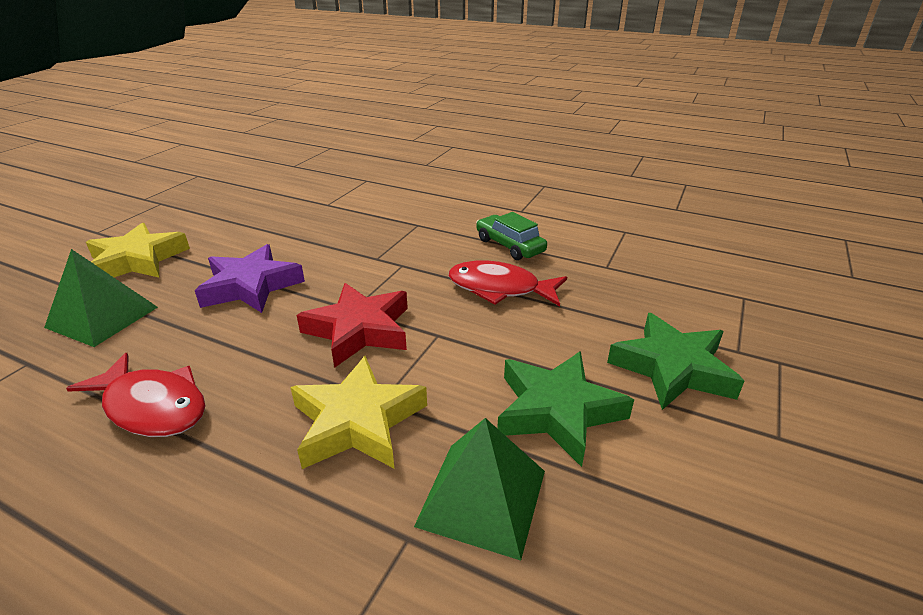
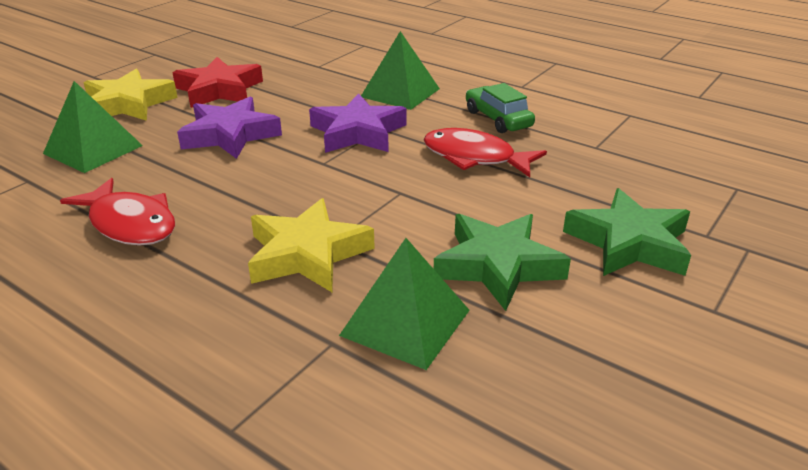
camera: 10 degrees right, 0 degrees up
(359, 330) = (325, 181): red star -> red star (219, 90)
(380, 272) = (358, 132): none -> purple star
(412, 226) = (400, 92): none -> green pyramid

